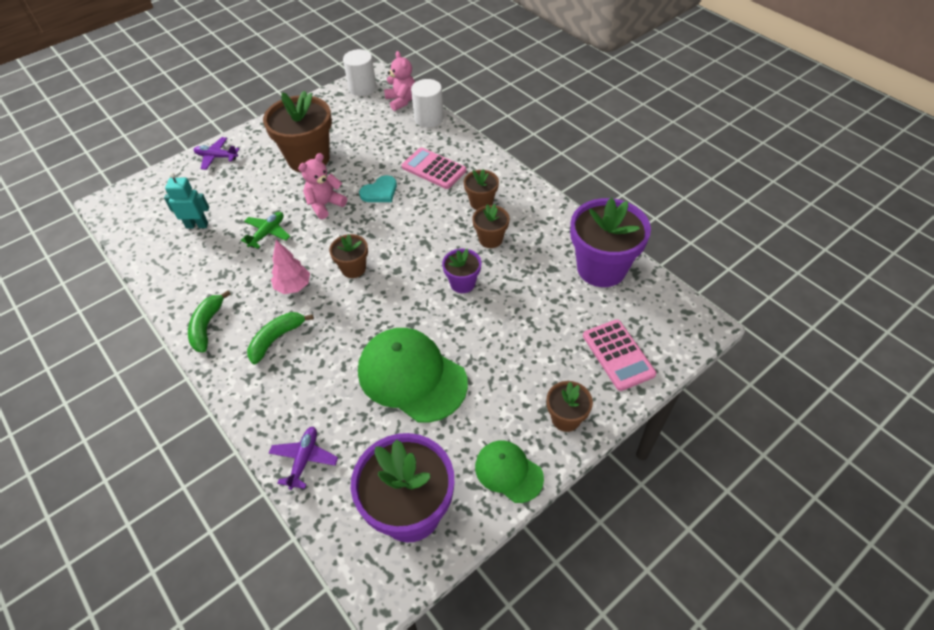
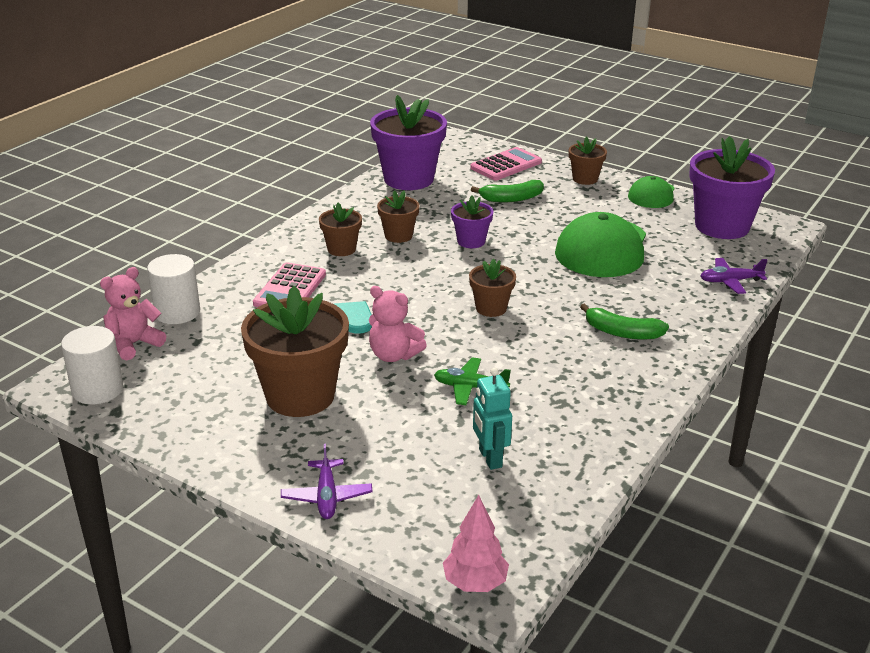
camera: 110 degrees left, 20 degrees down
(207, 326) = (644, 386): green banana -> green banana (511, 199)
(293, 287) = (544, 342): pink tree -> pink tree (475, 583)

